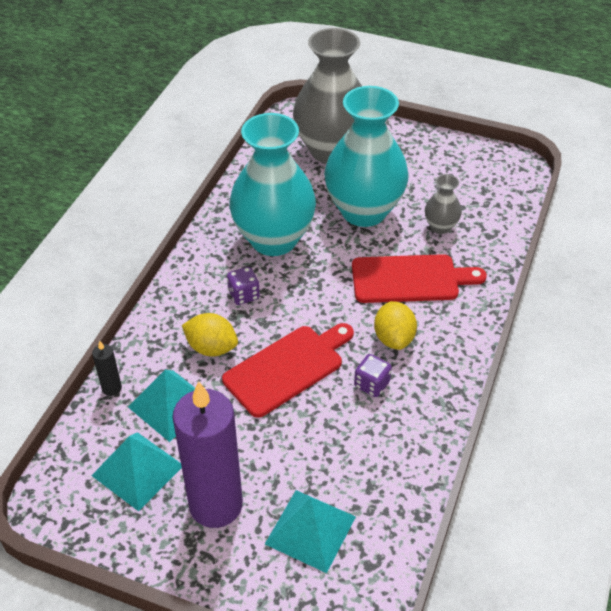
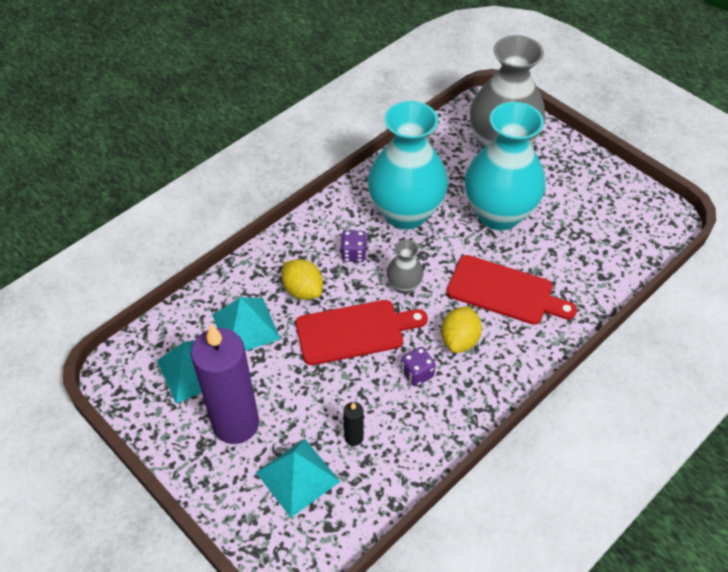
camera: 25 degrees right, 5 degrees up
(112, 388) = (208, 294): black candle -> black candle (354, 437)
(440, 226) = (560, 252): grey vase -> grey vase (404, 285)

